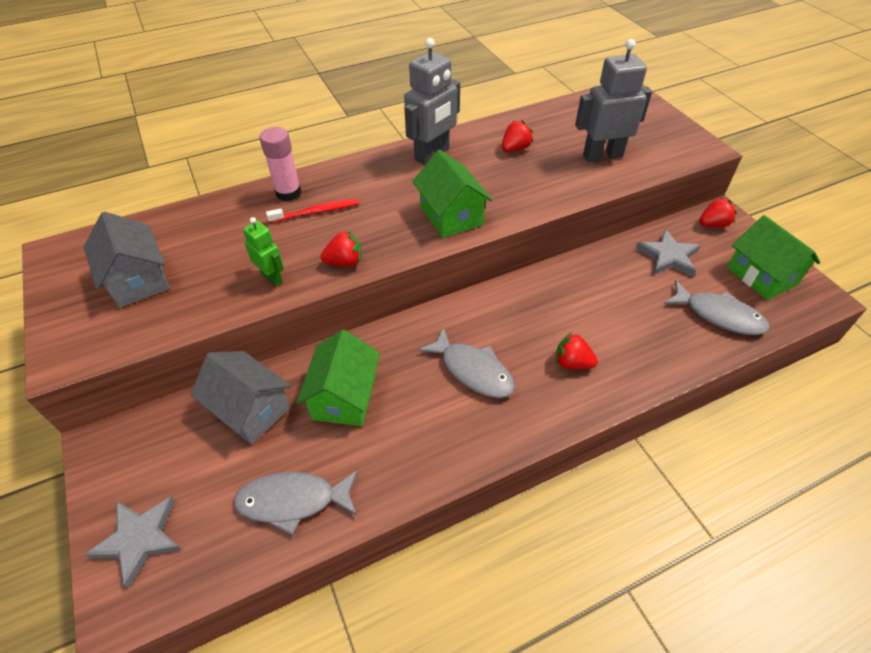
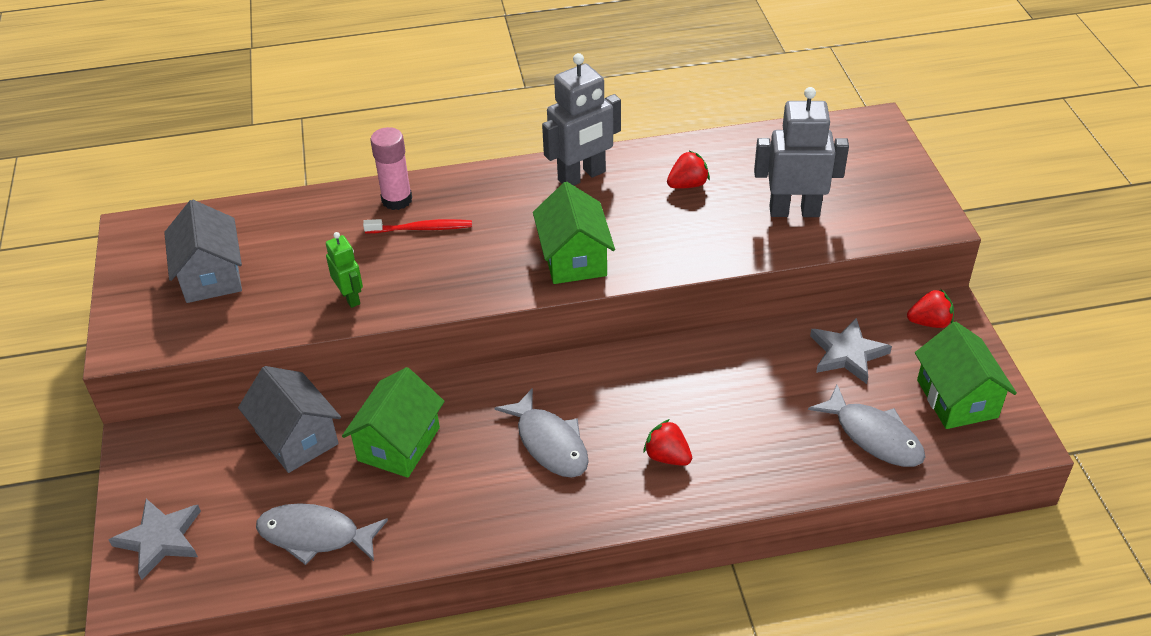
camera: 15 degrees right, 5 degrees down
(344, 262) = (433, 294): red strawberry -> none

